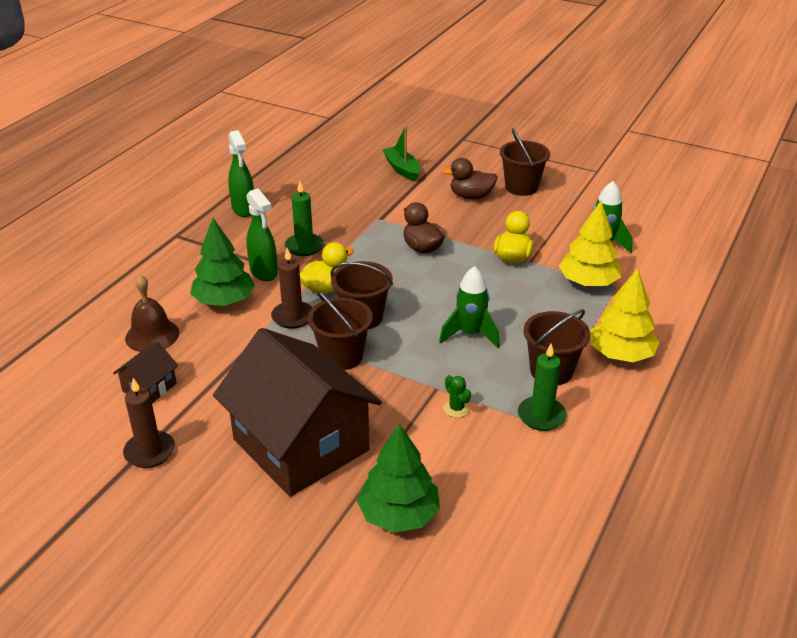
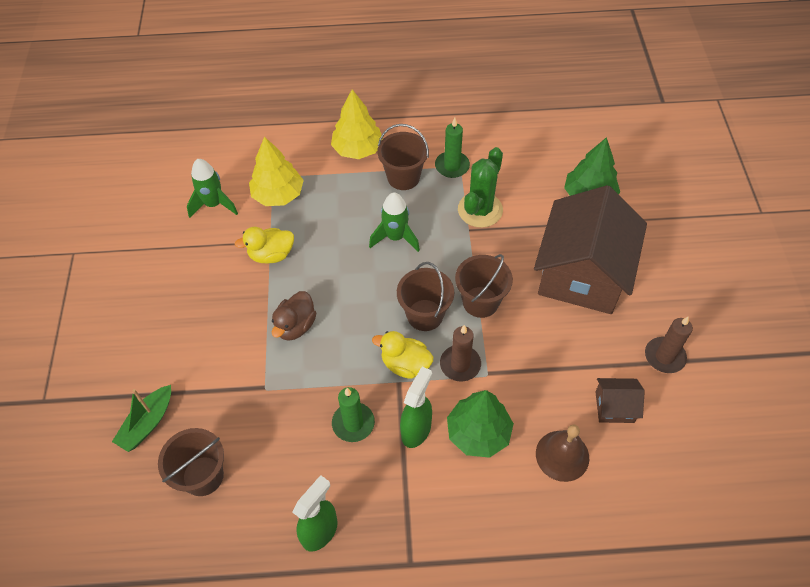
camera: 120 degrees left, 20 degrees up
(456, 408) = (480, 210): green cactus -> green cactus, size x2.25
(471, 196) = (177, 332): brown duck -> none
(521, 187) = (137, 299): brown bucket -> brown bucket (203, 476)

